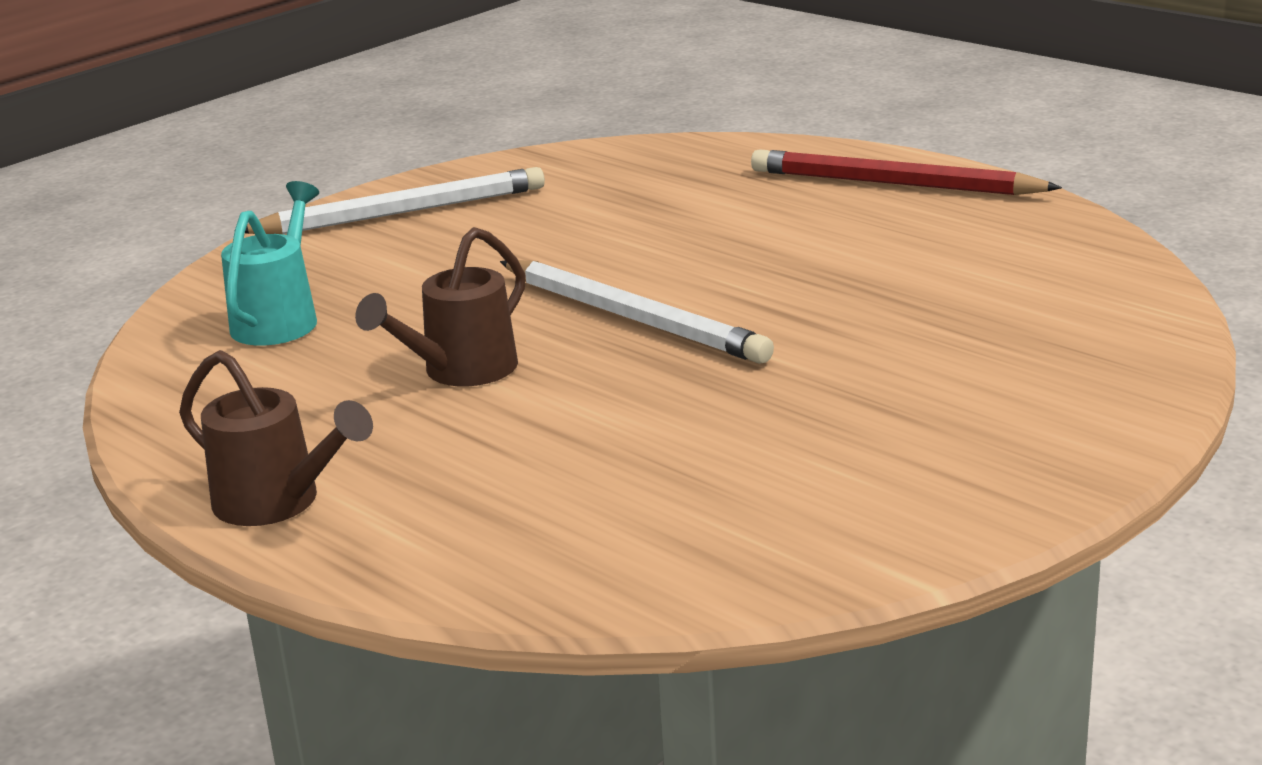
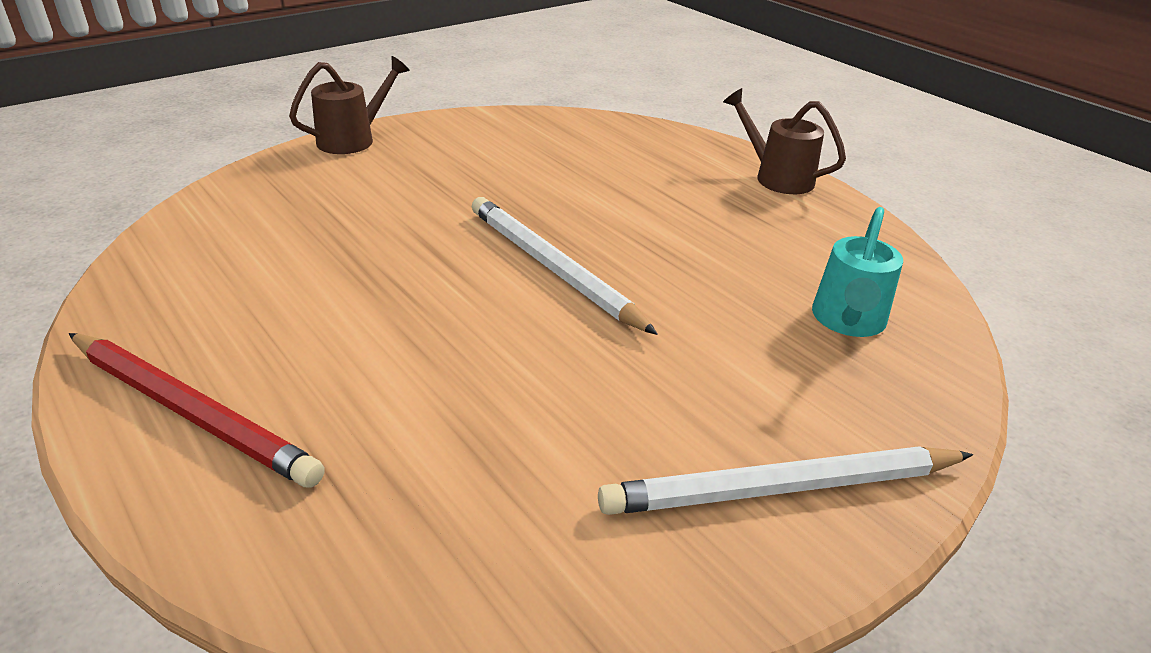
camera: 175 degrees left, 10 degrees up
(460, 371) = (685, 242): brown watering can -> brown watering can (353, 139)

